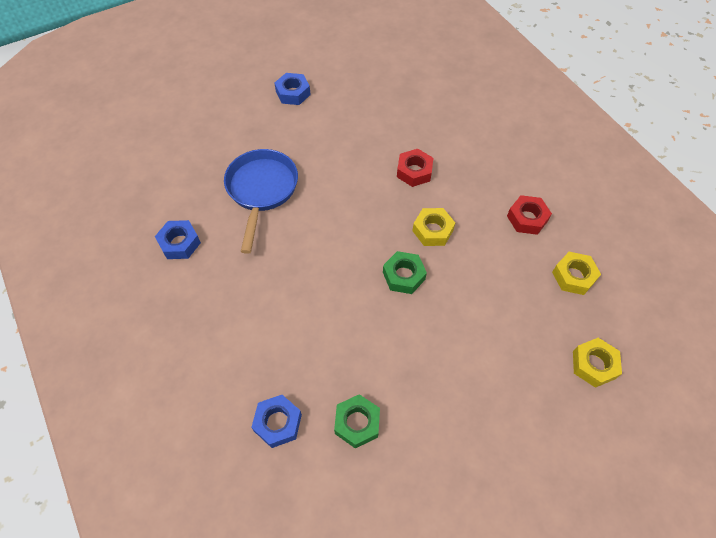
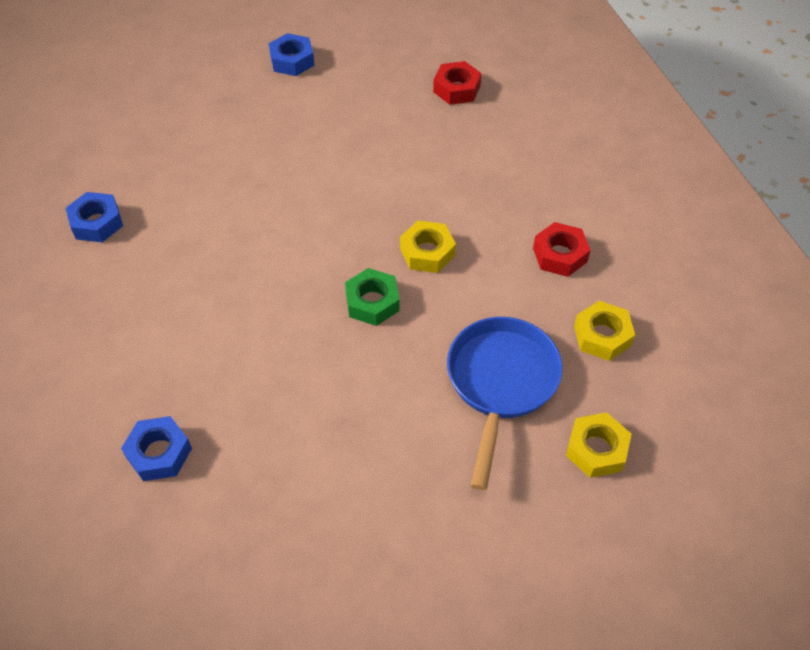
camera: 10 degrees right, 5 degrees down
(261, 191) = (217, 174): blue pan -> blue pan (500, 383)
(357, 423) = (260, 469): green nut -> none
(414, 171) = (424, 176): red nut -> red nut (457, 89)

